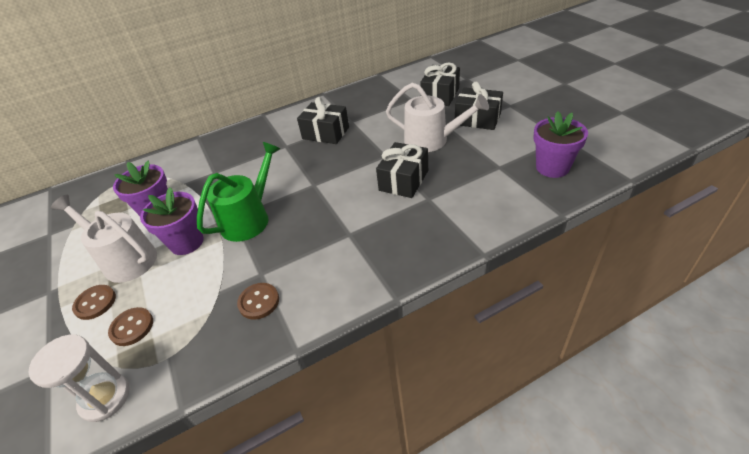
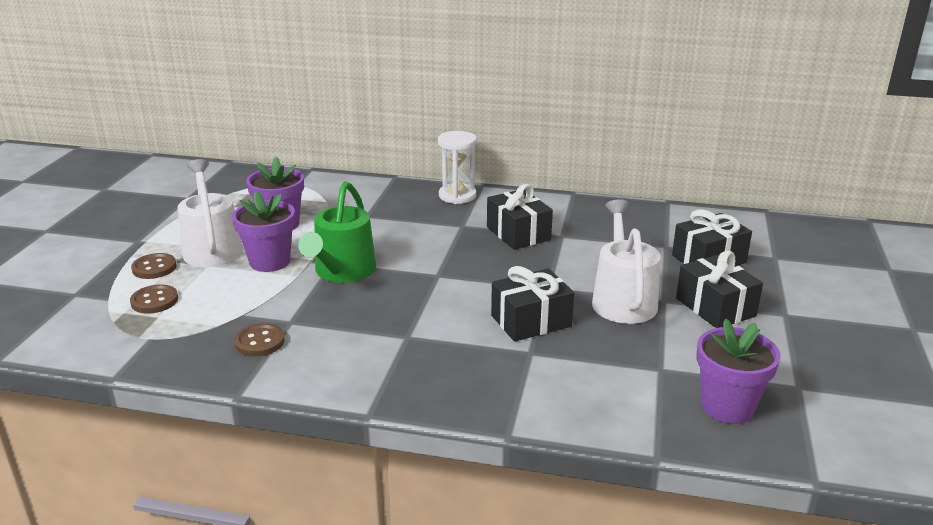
camera: 35 degrees right, 15 degrees down
(105, 398) = (82, 337): white hourglass -> white hourglass (457, 196)
(249, 218) = (342, 271): green watering can -> green watering can turned 120 degrees clockwise
(431, 140) = (623, 300): white watering can -> white watering can turned 150 degrees counterclockwise

